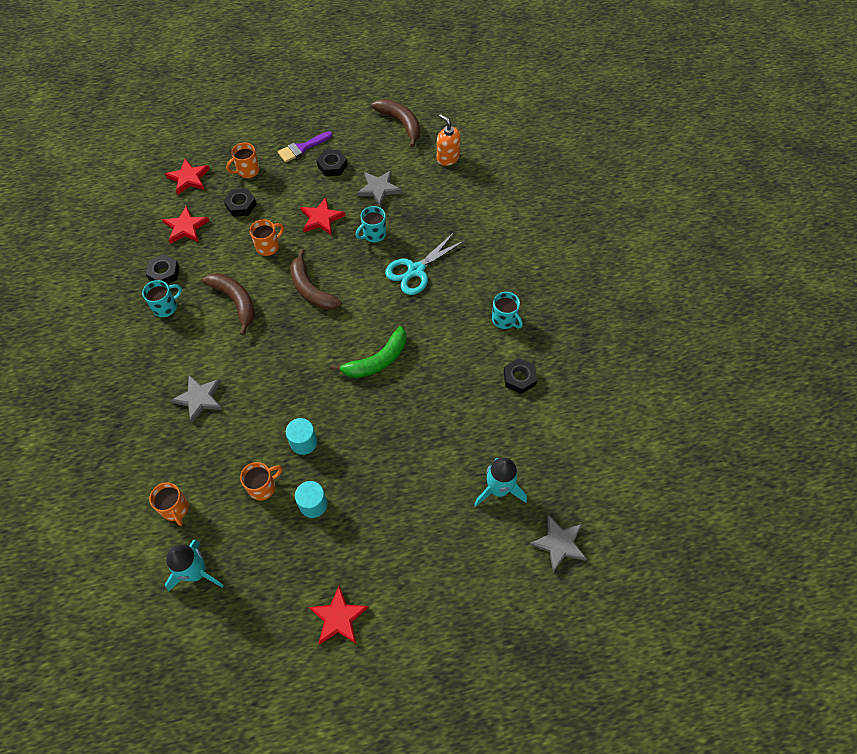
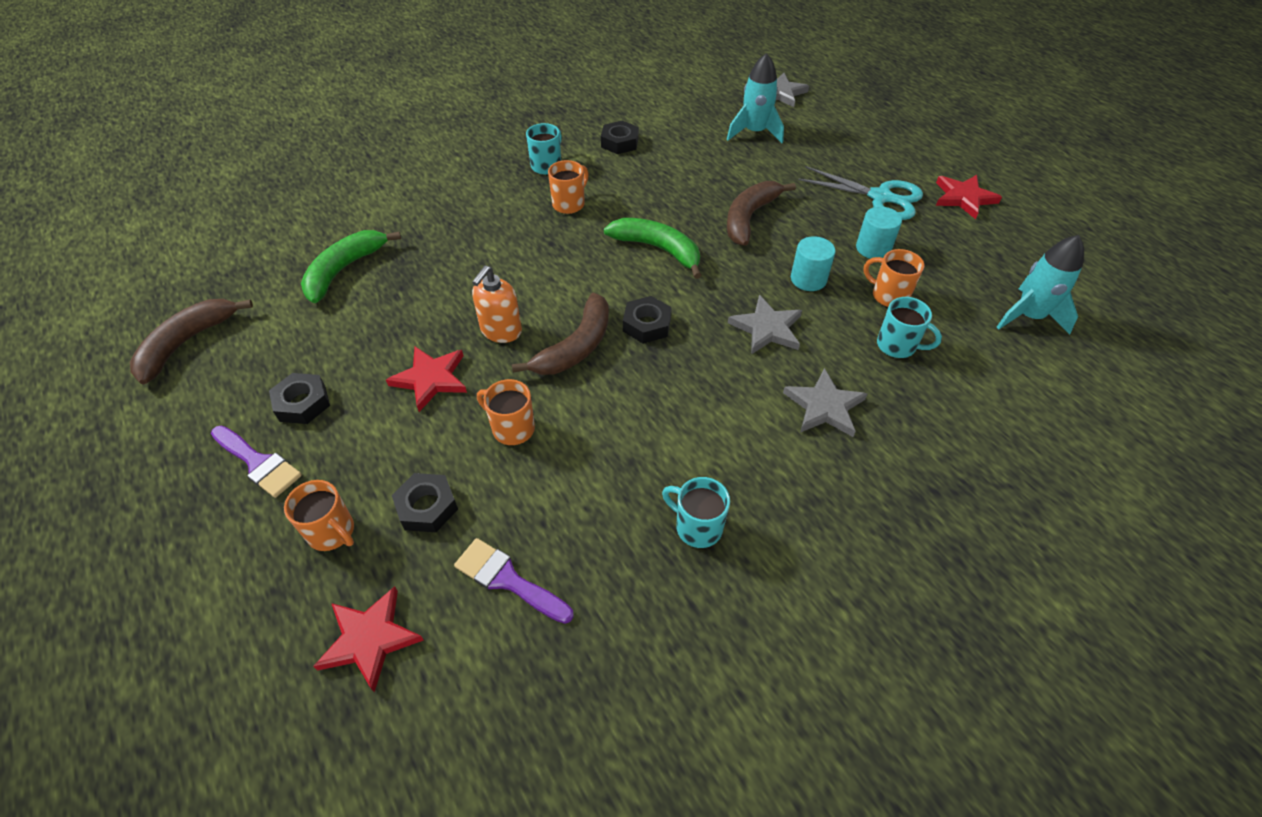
camera: 110 degrees left, 10 degrees down
(164, 273) = (628, 566): black nut -> black nut (647, 324)
(175, 509) = (983, 366): orange mug -> orange mug (569, 204)
(186, 227) = (507, 579): red star -> purple brush
(235, 301) = (640, 430): brown banana -> brown banana (749, 218)
(373, 234) = (447, 309): turquoise mug -> turquoise mug (897, 346)
(379, 189) = (349, 329): grey star -> grey star (767, 328)
(416, 270) = (499, 251): turquoise scissors -> turquoise scissors (880, 197)
(432, 191) = (344, 270): none -> green banana
(447, 158) = (269, 270): orange soap dispenser -> orange soap dispenser (501, 331)

